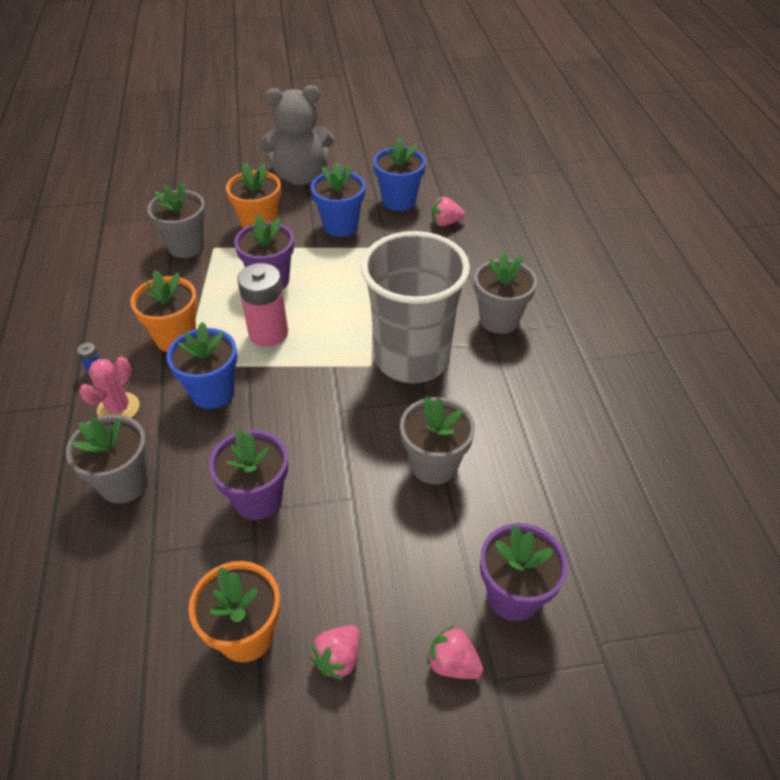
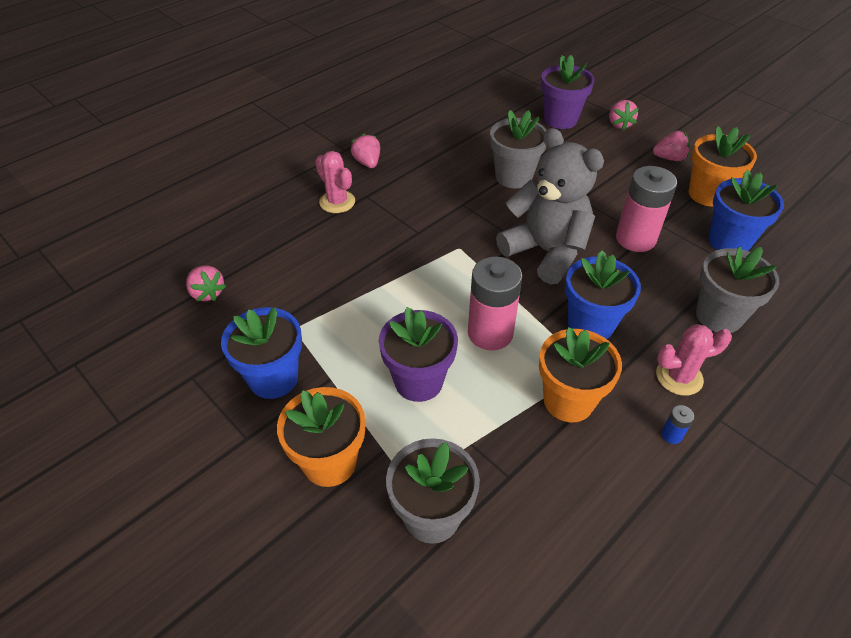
camera: 125 degrees left, 0 degrees up
(258, 499) = (635, 239): purple flower pot -> pink battery
(300, 176) = (179, 495): grey teddy bear -> grey teddy bear (546, 252)
(399, 201) = (184, 352): blue flower pot -> blue flower pot (729, 241)
(412, 358) = (428, 229): grey cup -> none
(499, 320) = (337, 202): grey flower pot -> pink cactus
(547, 364) = (367, 163): none -> pink strawberry

